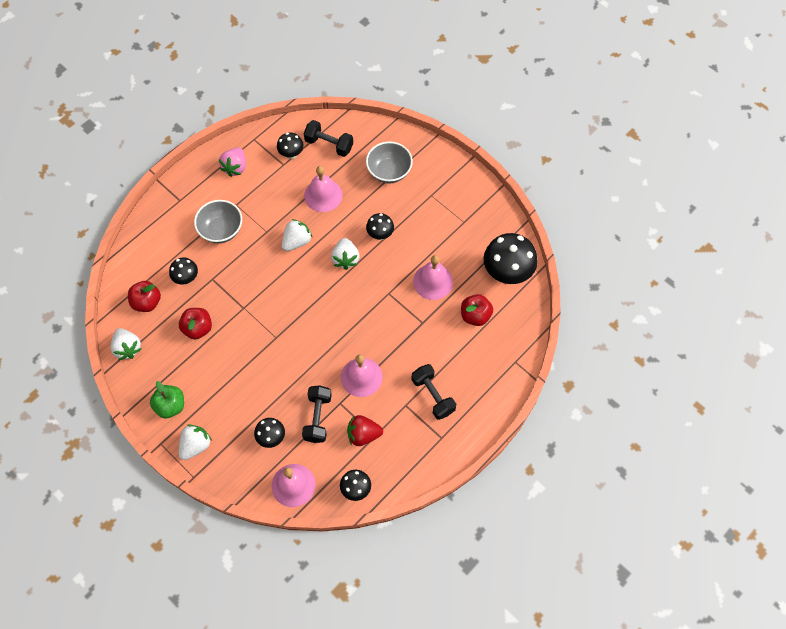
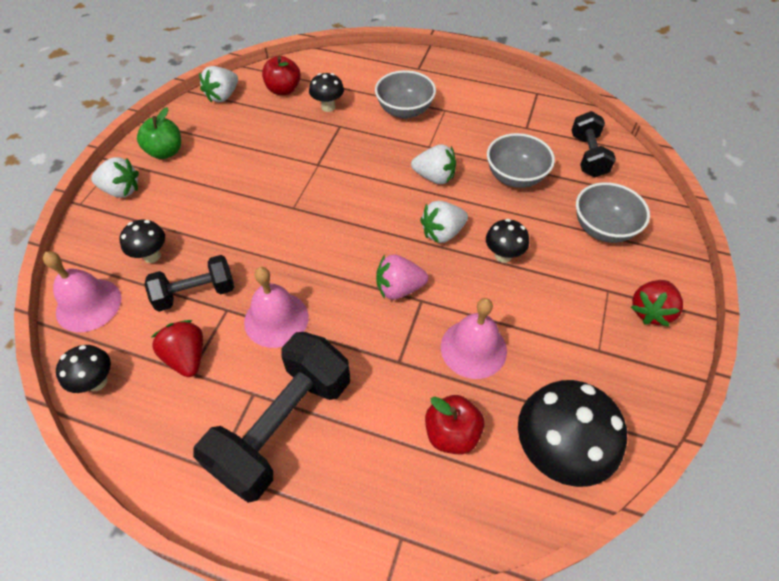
camera: 65 degrees right, 10 degrees down
(198, 328) = (271, 138): red apple -> none
(235, 167) = (490, 92): pink strawberry -> pink strawberry (399, 288)
(291, 154) = (545, 129): black mushroom -> none
(323, 195) = (515, 177): pink bell -> grey bowl
(433, 395) = (283, 426): black dumbbell -> black dumbbell, size x1.72
(454, 183) = (650, 311): none -> red strawberry

